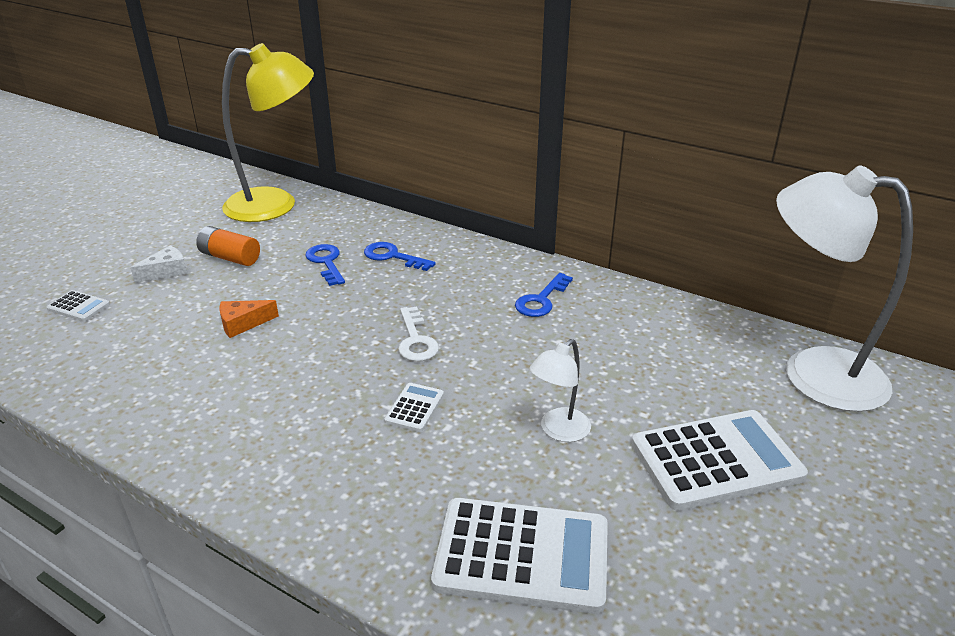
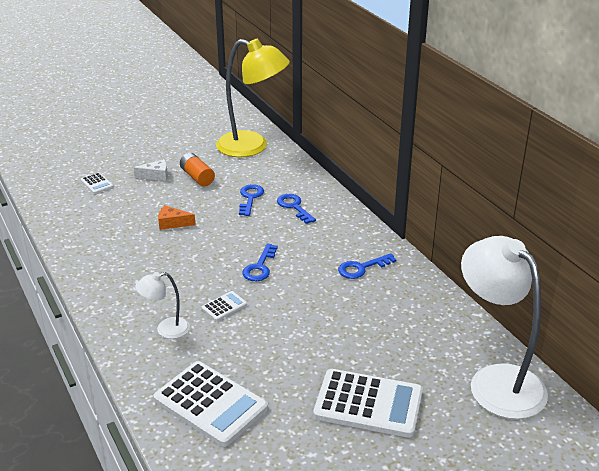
camera: 30 degrees right, 0 degrees up
(416, 340) = (260, 267): white key -> blue key
(558, 431) = (292, 351): white lamp -> white lamp (166, 329)

